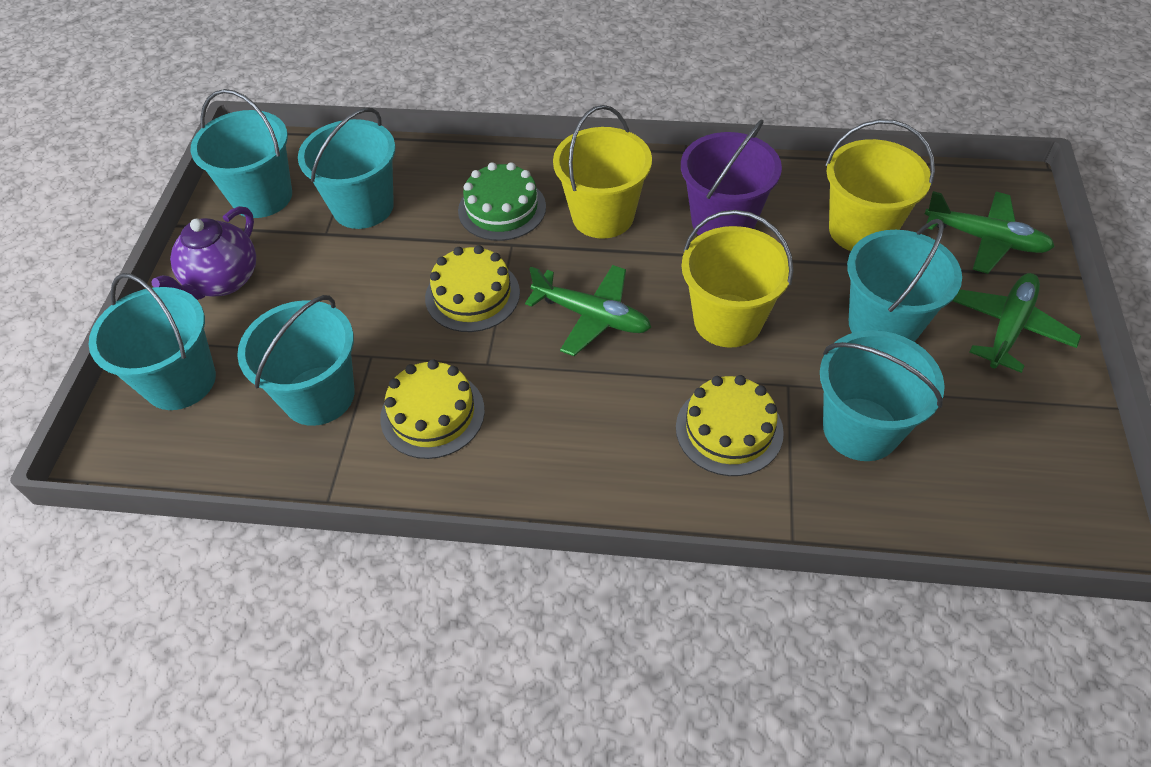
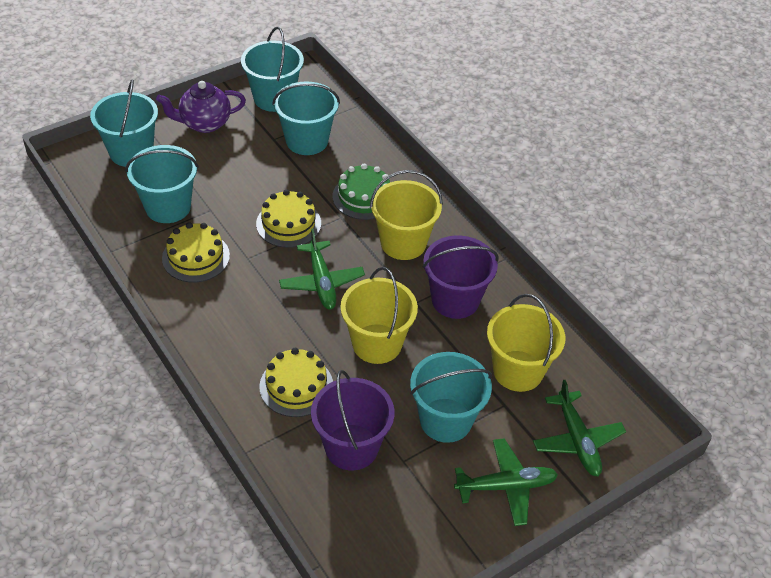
camera: 45 degrees right, 5 degrees down
(860, 429) = (351, 447): turquoise bucket -> purple bucket

